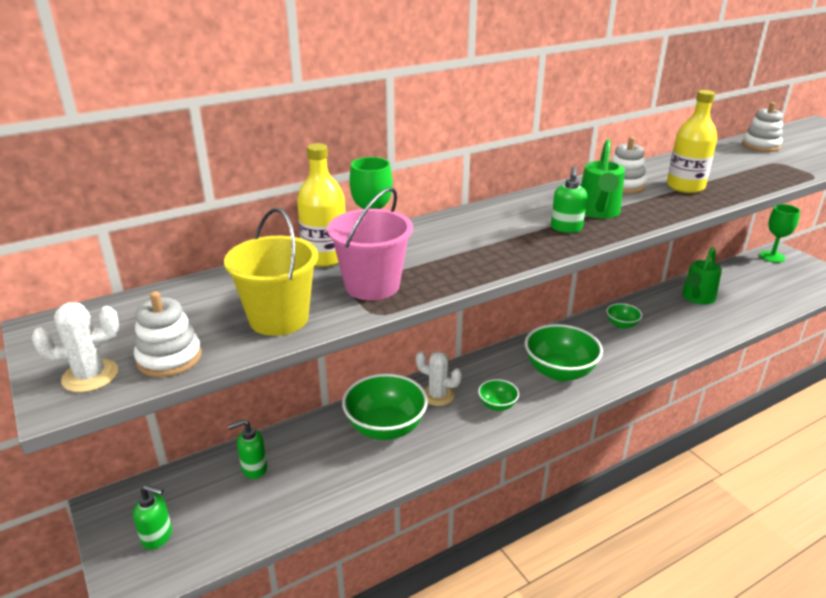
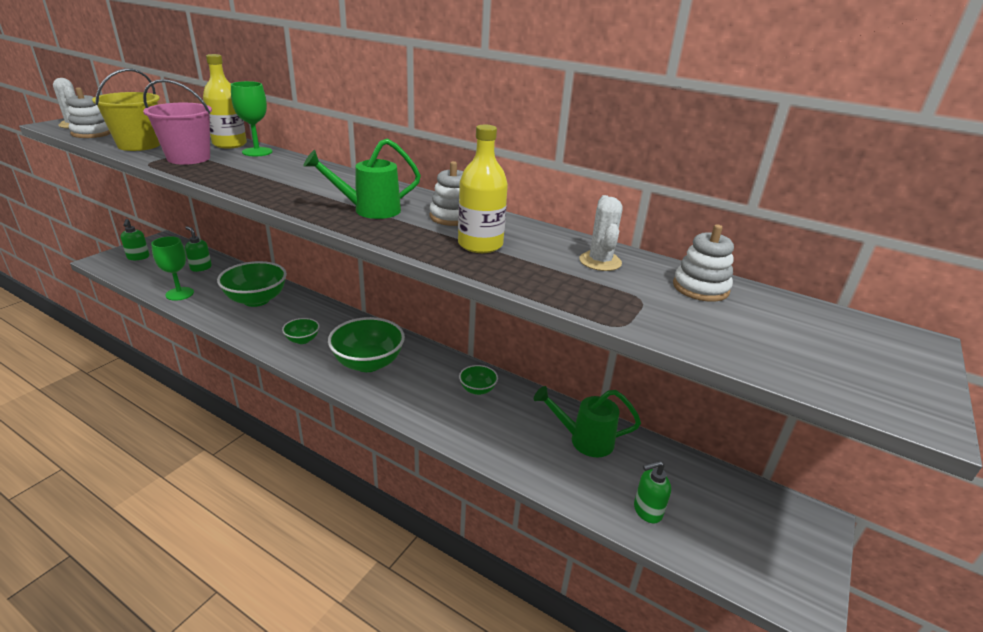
camera: 60 degrees right, 0 degrees up
(437, 395) = (304, 312): white cactus -> white cactus (600, 261)
(566, 228) = (322, 201): green soap dispenser -> green soap dispenser (647, 511)
(772, 257) = (785, 510): green goblet -> green goblet (179, 294)

